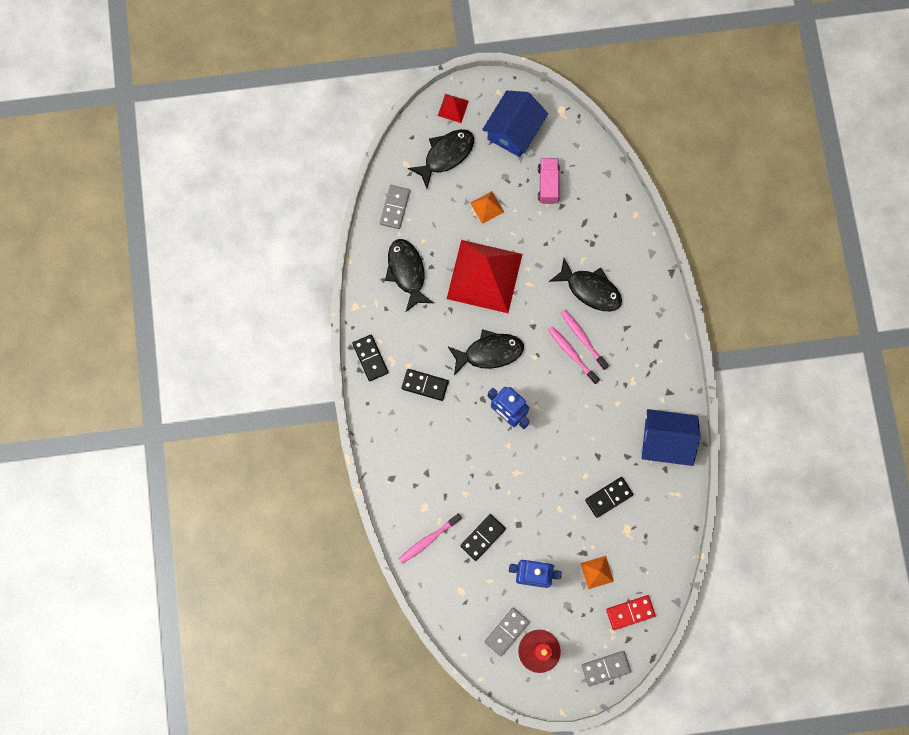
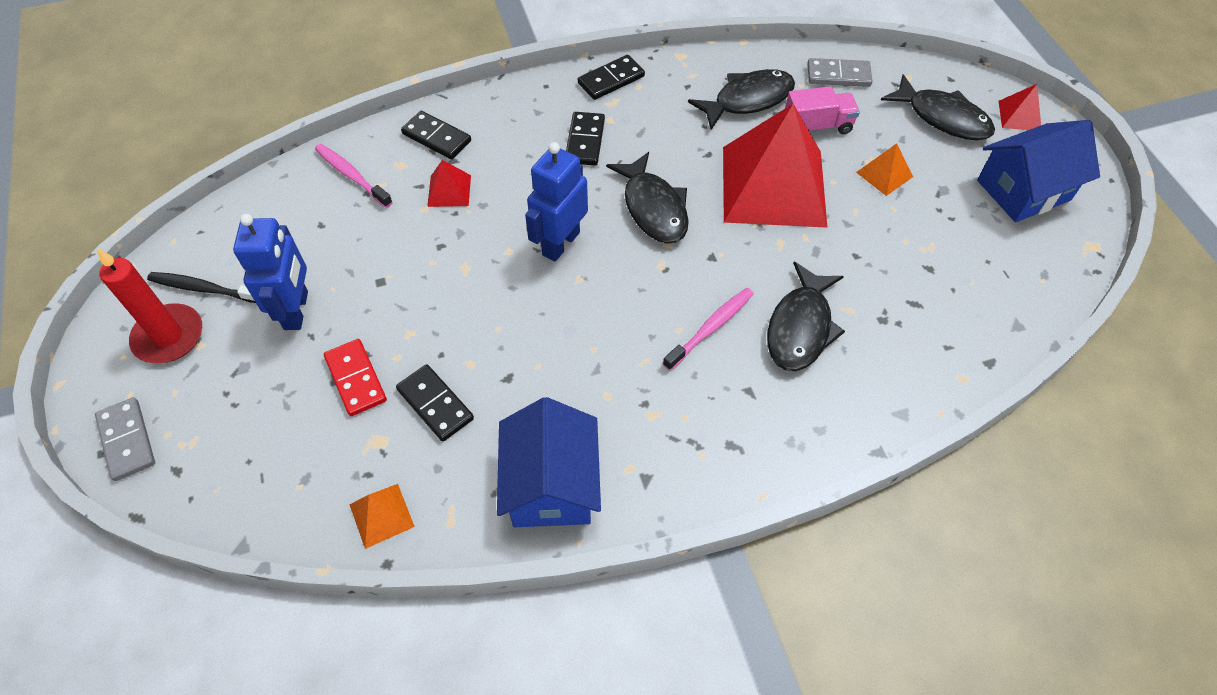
camera: 80 degrees right, 20 degrees down
(452, 477) = (449, 190): none -> red pyramid
(483, 537) = (357, 238): black domino -> black domino (437, 137)
(507, 632) = (204, 289): grey domino -> black toothbrush
(514, 131) = (1023, 190): blue house -> blue house turned 45 degrees counterclockwise
(548, 184) = (957, 245): pink truck -> pink truck (817, 126)
(571, 354) = (679, 316): pink toothbrush -> none
(597, 572) = (300, 403): orange pyramid -> orange pyramid (381, 515)
(630, 612) = (225, 467): red domino -> red domino (355, 379)

